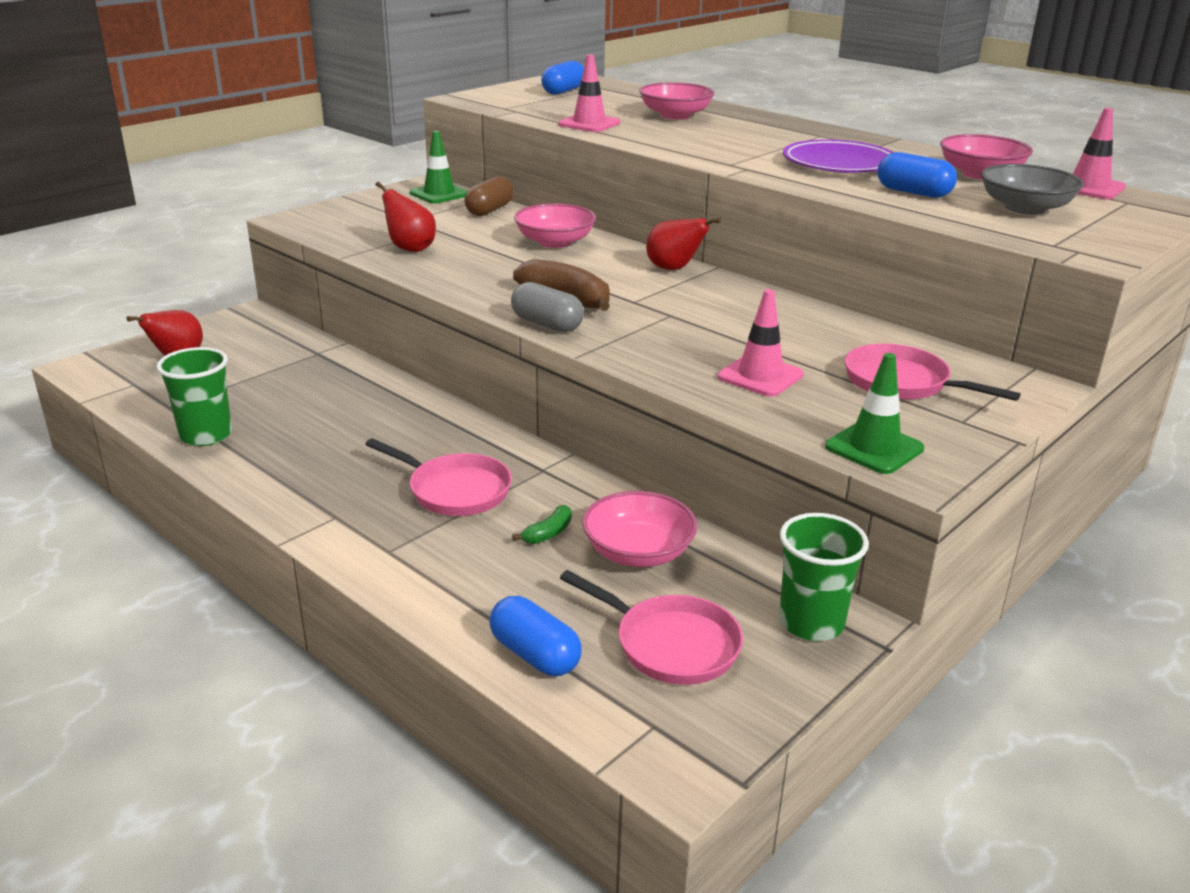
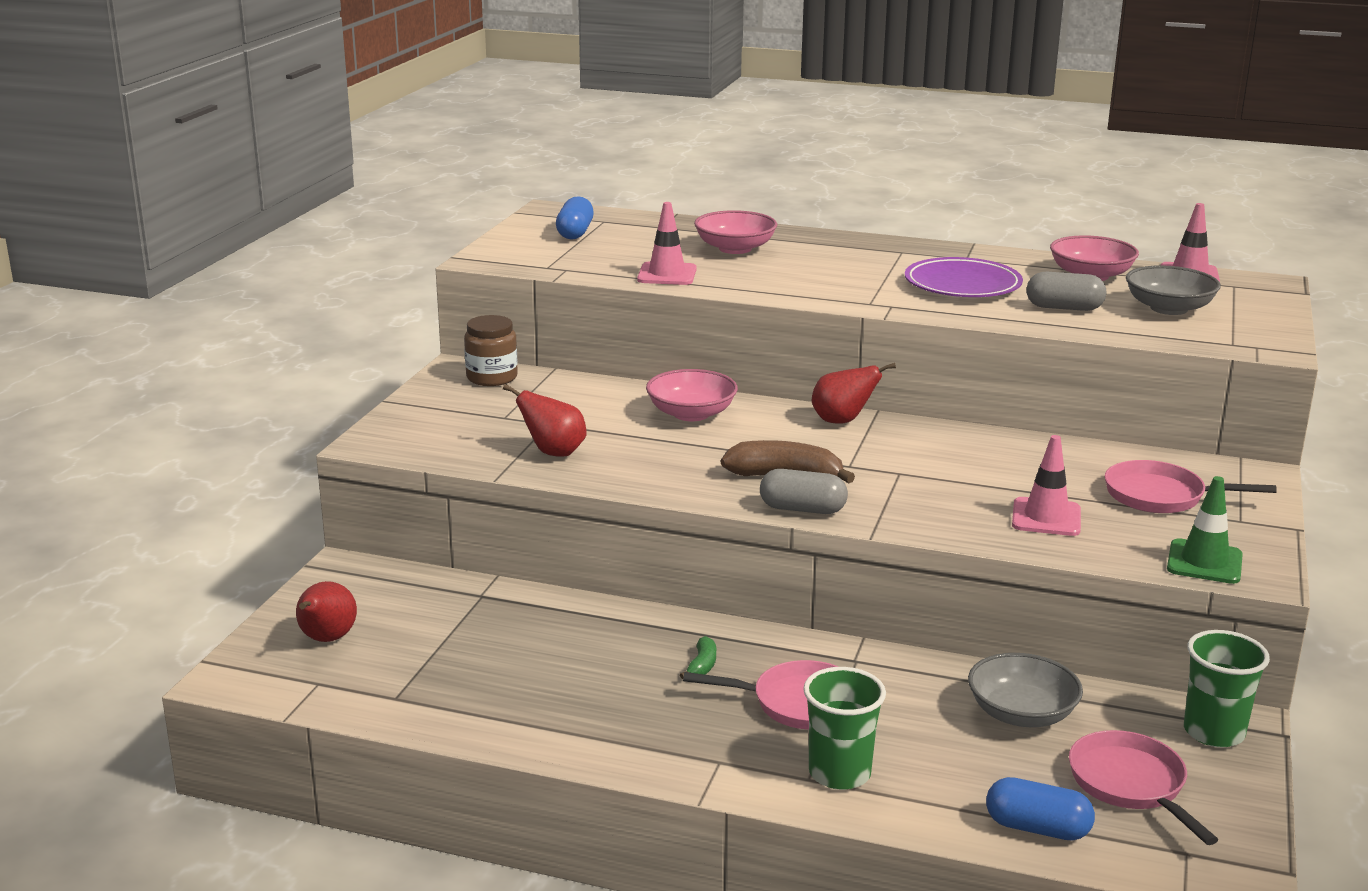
camera: 25 degrees left, 5 degrees down
(206, 435) = (479, 717): green cup -> green cup (839, 773)
(439, 194) = (492, 377): green traffic cone -> brown jar
(489, 210) = (574, 388): brown capsule -> none
(548, 533) = (928, 719): green banana -> green banana (702, 666)
(638, 552) = (1021, 714): pink bowl -> grey bowl
(670, 644) = (1130, 784): pink pan -> pink pan turned 120 degrees counterclockwise
(913, 192) = (1064, 308): blue capsule -> grey capsule

